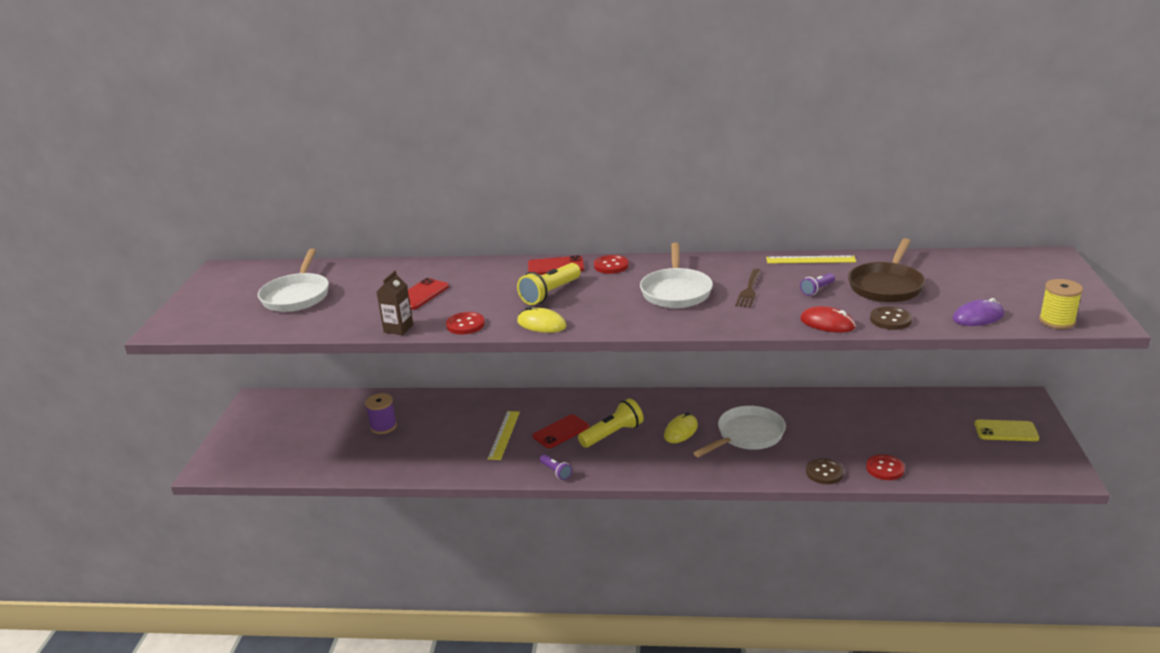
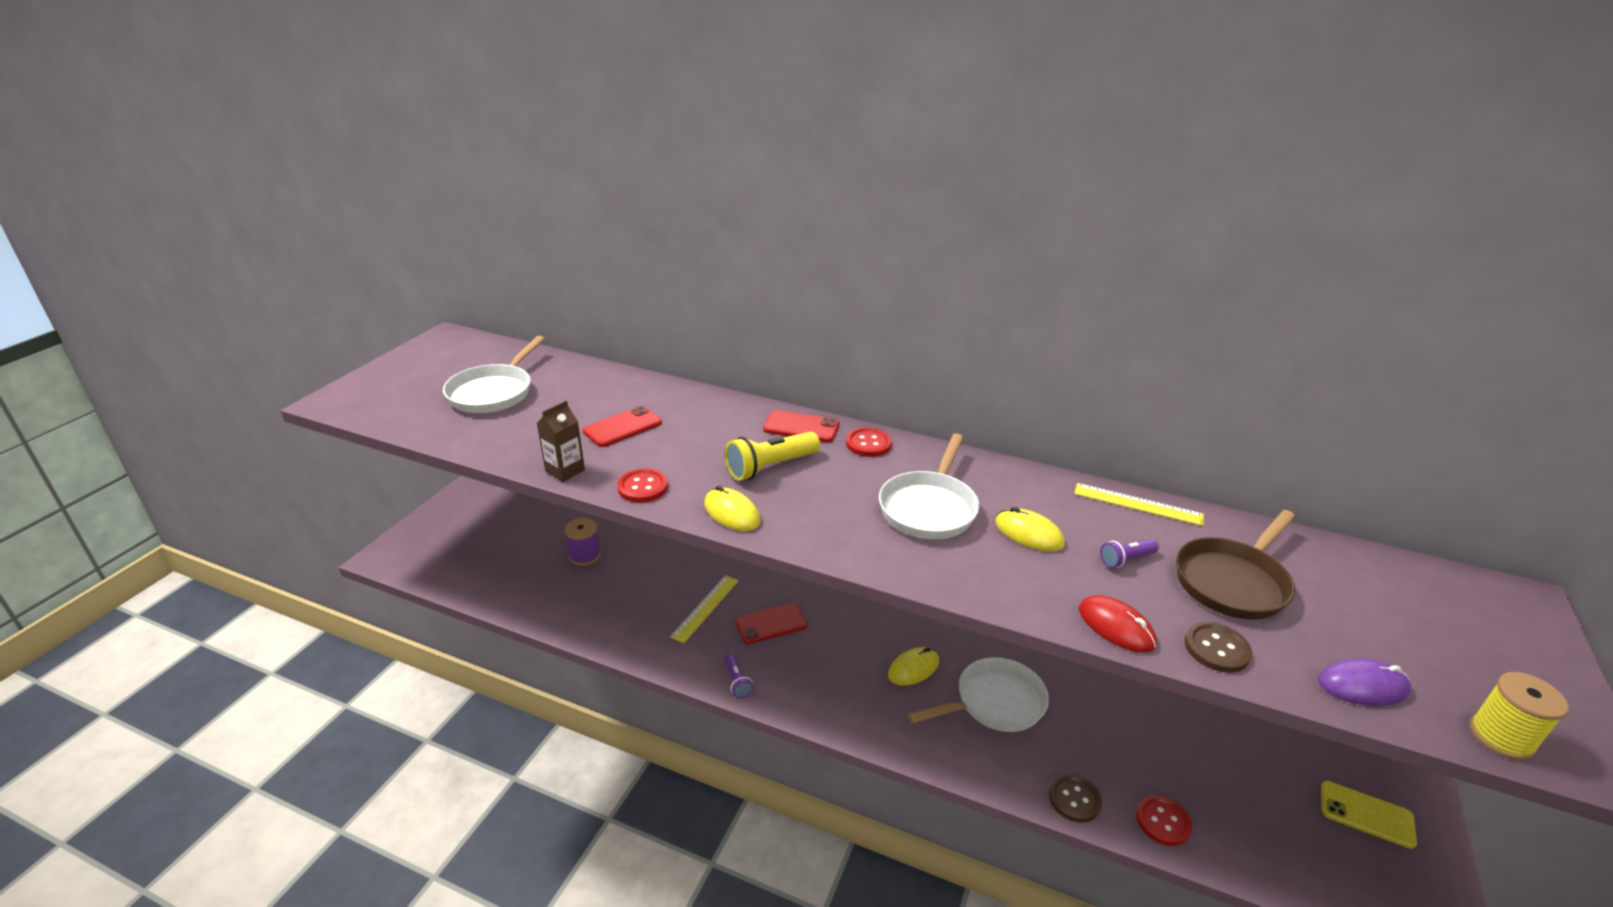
camera: 15 degrees right, 5 degrees up
(612, 434) = (829, 647): yellow flashlight -> none
(749, 290) = (1029, 533): brown fork -> yellow mouse

